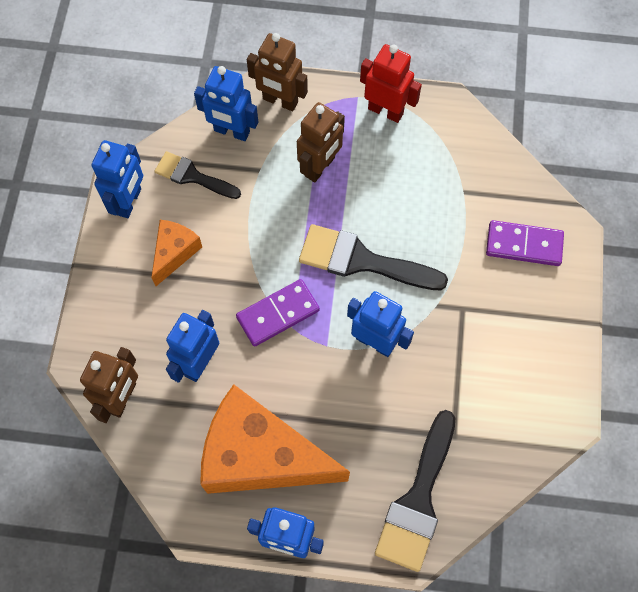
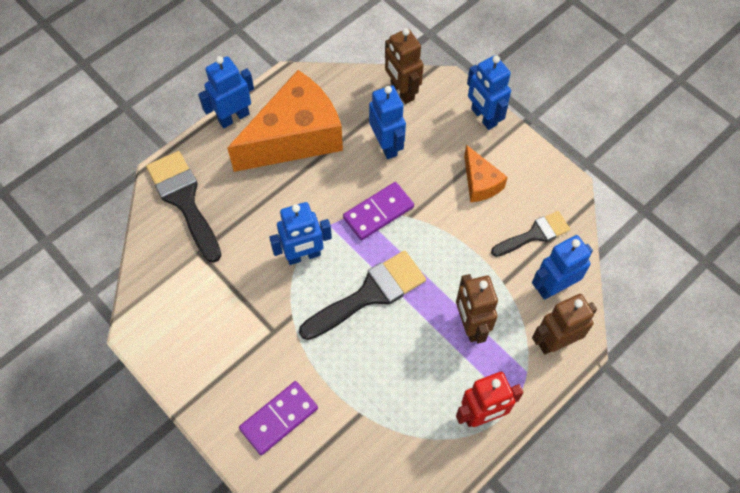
camera: 130 degrees right, 5 degrees down
(129, 202) = (545, 182): blue robot -> blue robot (483, 117)
(278, 314) = (378, 212): purple domino -> purple domino turned 45 degrees clockwise

